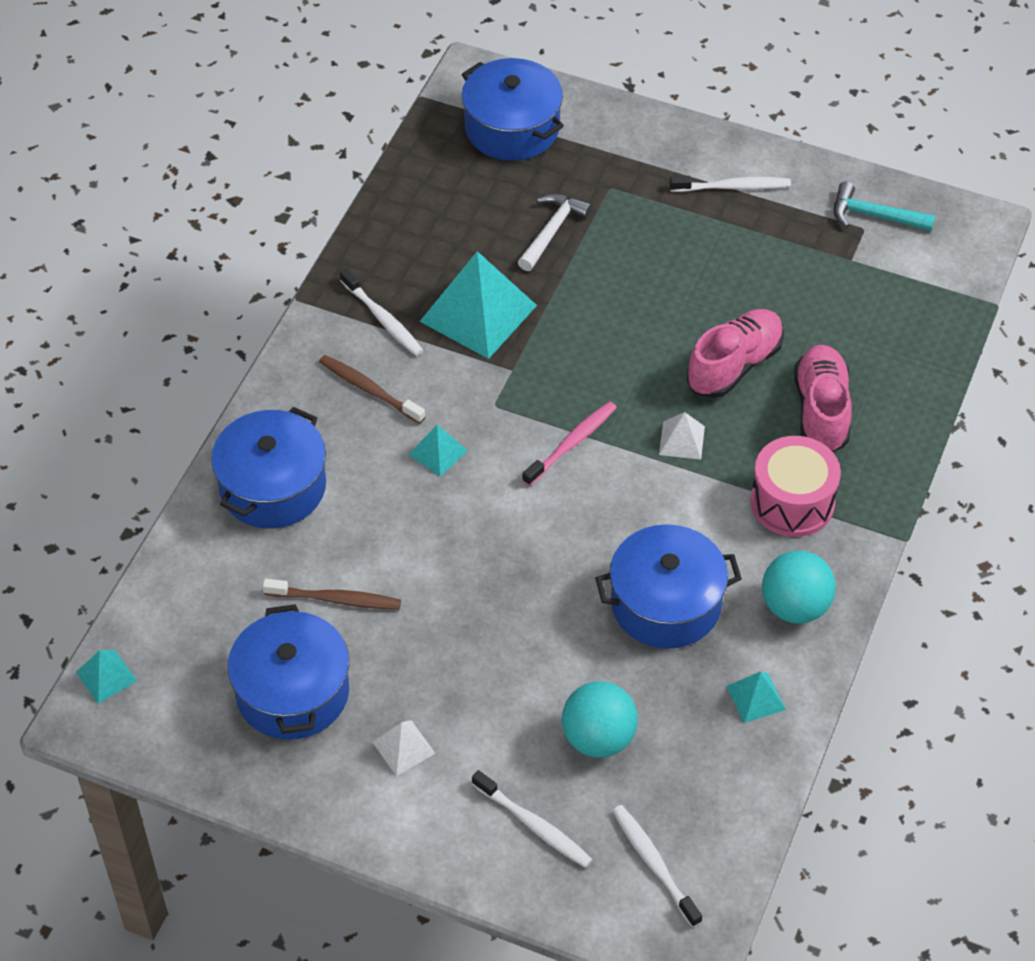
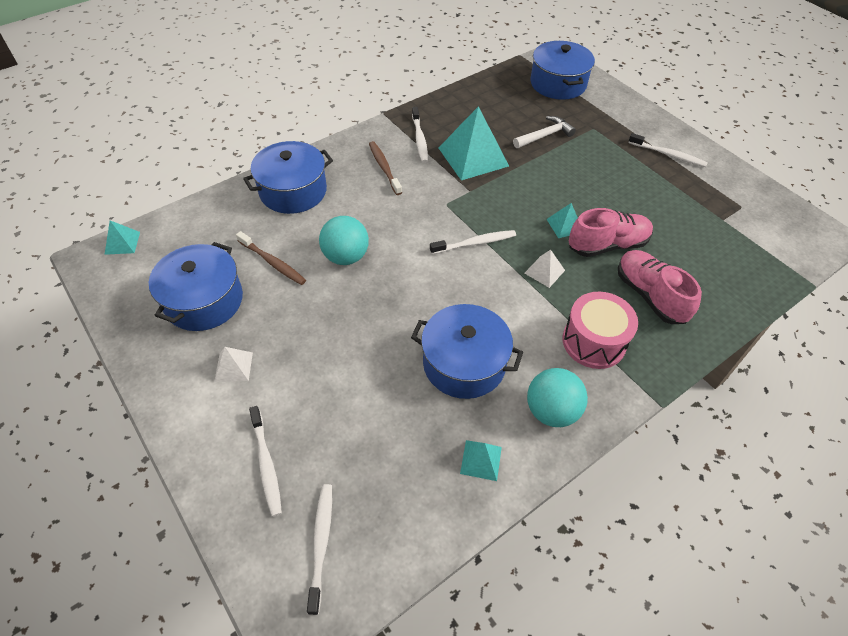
camera: 30 degrees right, 0 degrees up
(438, 452) = (394, 214): turquoise pyramid -> turquoise pyramid (565, 225)
(572, 443) = (475, 243): pink toothbrush -> white toothbrush
(598, 738) = (354, 428): turquoise ball -> turquoise ball (346, 257)
(821, 411) = (650, 295): pink shoe -> pink shoe turned 60 degrees counterclockwise
(874, 216) = (753, 203): turquoise hammer -> none

